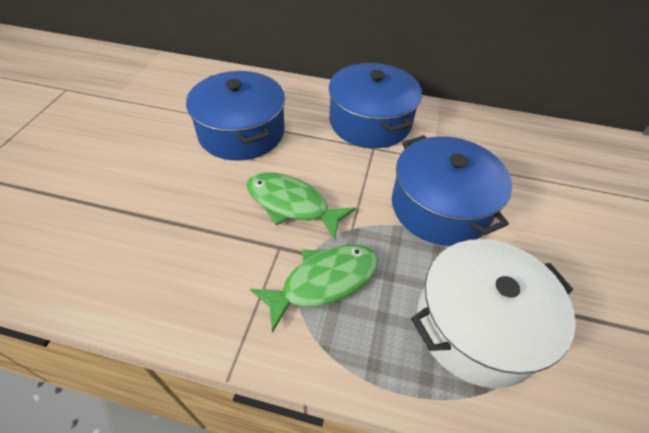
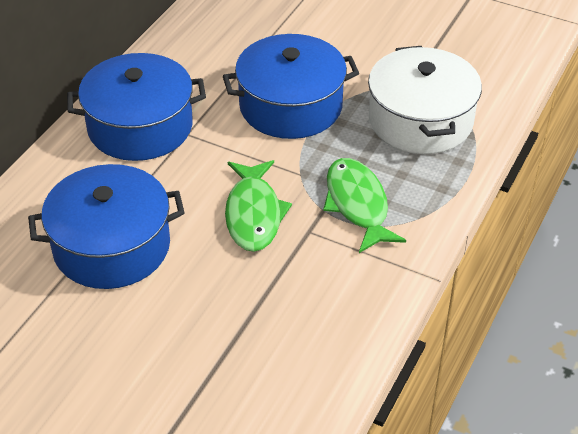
camera: 75 degrees left, 5 degrees down
(292, 204) = (253, 214): green fish -> green fish turned 45 degrees counterclockwise

